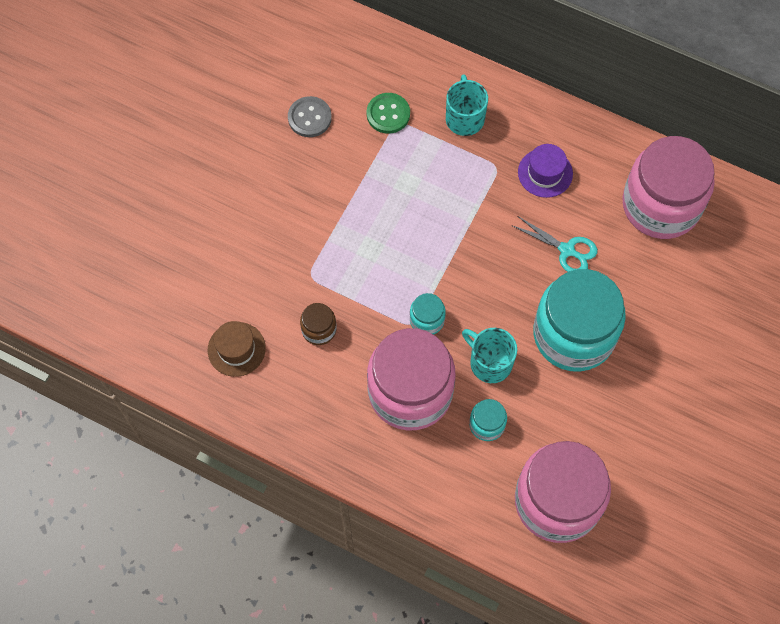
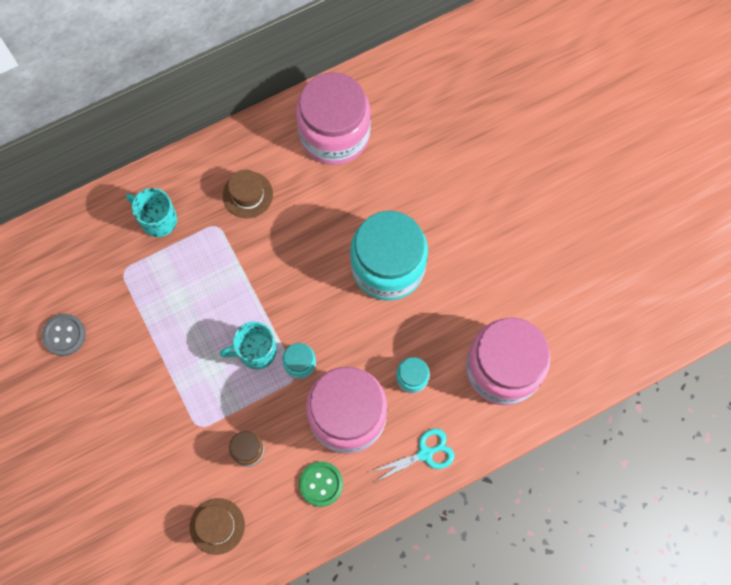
camera: 55 degrees left, 5 degrees up
(388, 114) = (109, 273): green button -> green button (321, 484)
(489, 363) = (366, 342): turquoise mug -> turquoise mug (256, 351)
(545, 173) = (248, 195): purple hat -> brown hat
(567, 250) = (320, 224): turquoise scissors -> turquoise scissors (425, 454)

